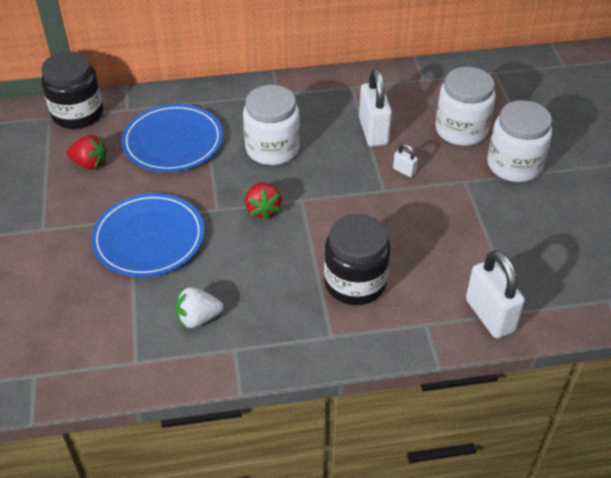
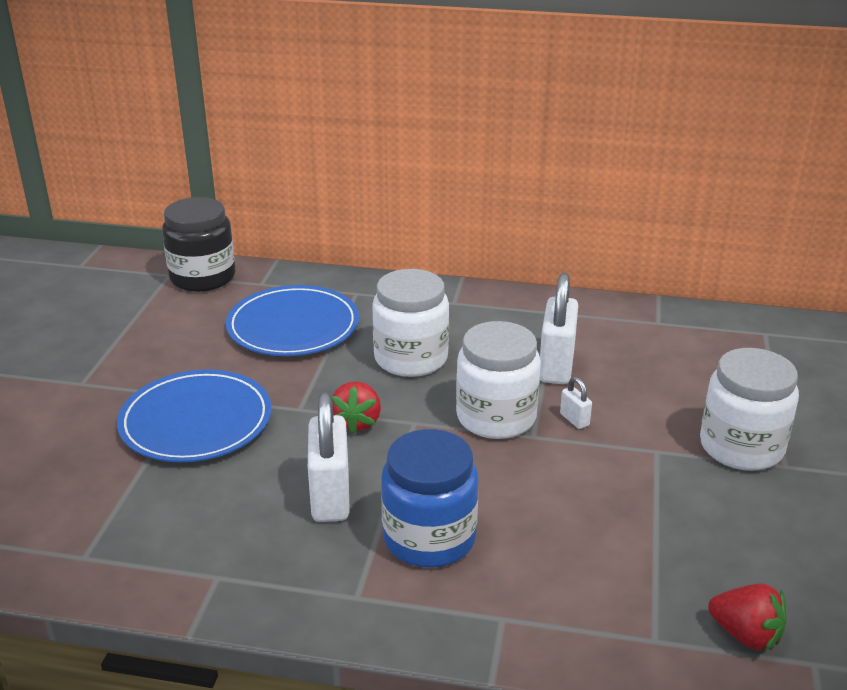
camera: 20 degrees right, 15 degrees down
(90, 164) = (181, 329): red strawberry -> red strawberry (745, 635)
(198, 318) = (195, 527): white strawberry -> none
(355, 283) = (429, 538): black jar -> blue jar
(461, 130) = (682, 389): white jar -> white jar (496, 417)
(489, 315) = (606, 633): white padlock -> white padlock (330, 497)

